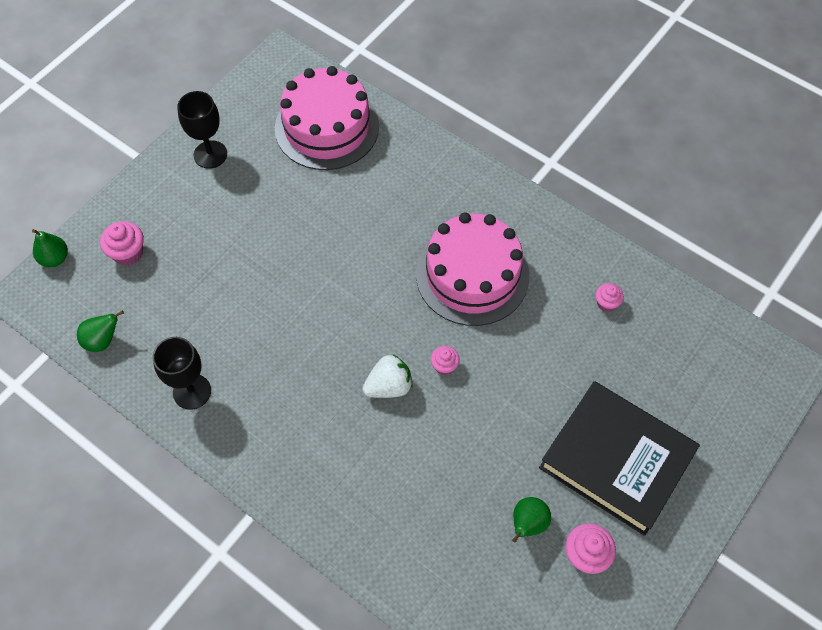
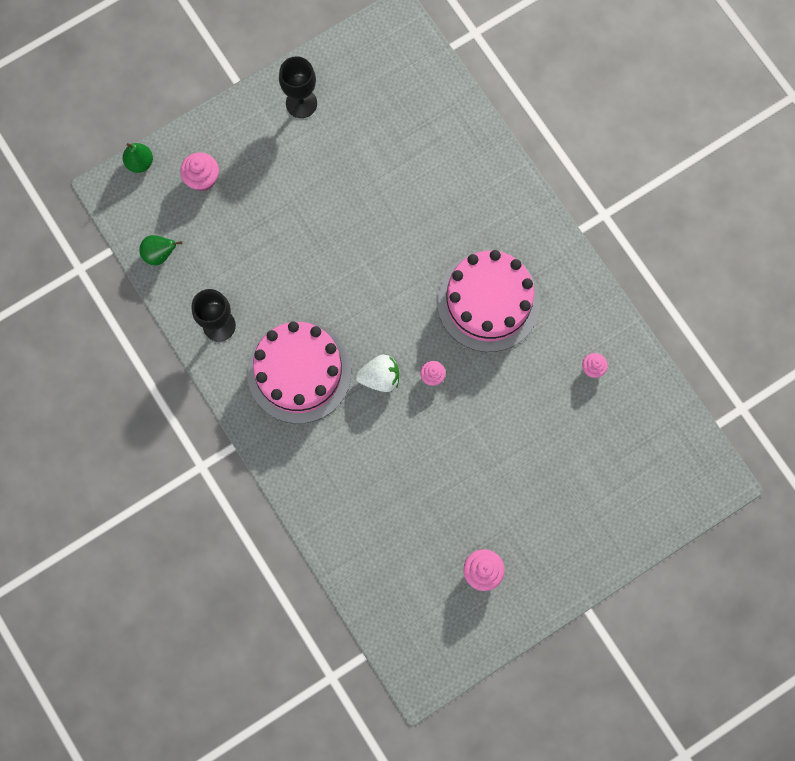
camera: 20 degrees right, 15 degrees up
(327, 127) = (414, 110): pink cake -> pink cake (299, 372)
(528, 524) = (447, 531): green pear -> none
(616, 460) = (539, 506): black book -> none

